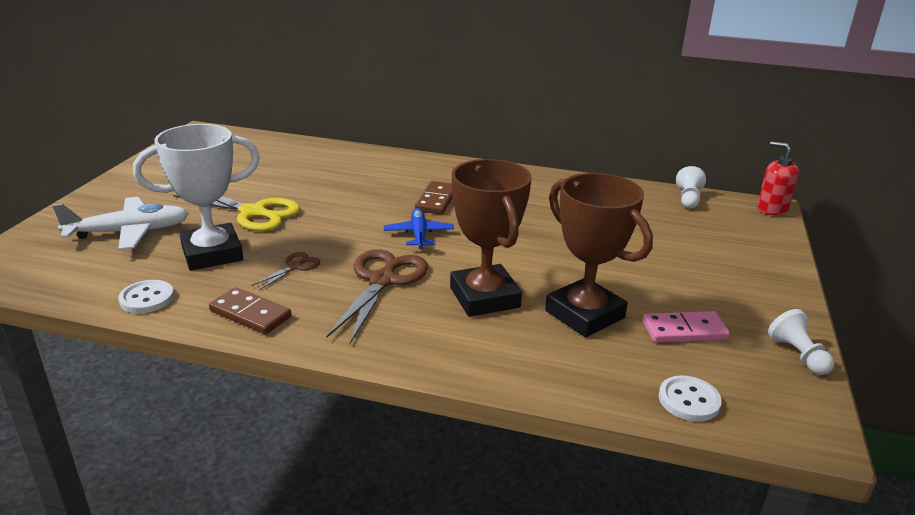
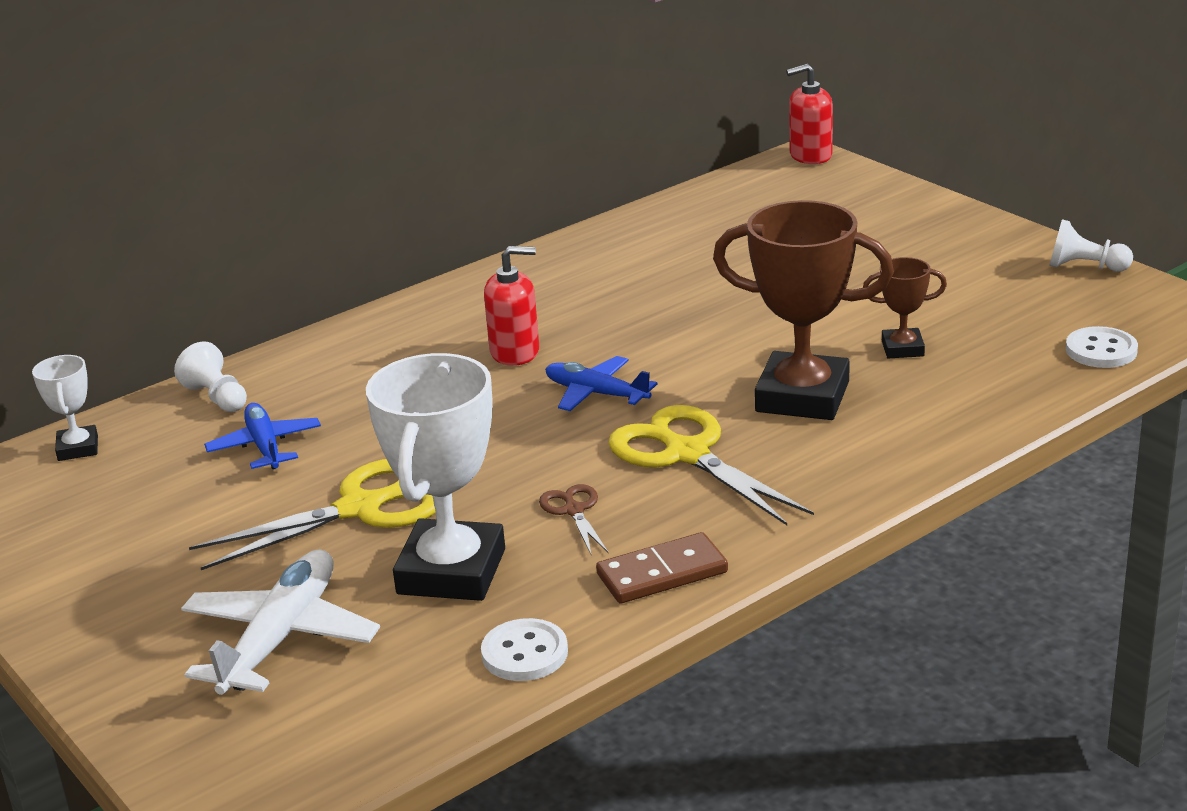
camera: 50 degrees left, 0 degrees up
(255, 141) = (78, 448): none -> white trophy
(289, 175) = (265, 446): none -> blue plane
(382, 281) = (687, 454): brown scissors -> yellow scissors
(436, 200) = (515, 352): brown domino -> red soap dispenser
(584, 314) = (902, 348): brown trophy -> brown trophy, size x0.49
(684, 330) = (988, 305): pink domino -> none
(688, 199) = (729, 191): white pawn -> white pawn (217, 397)

